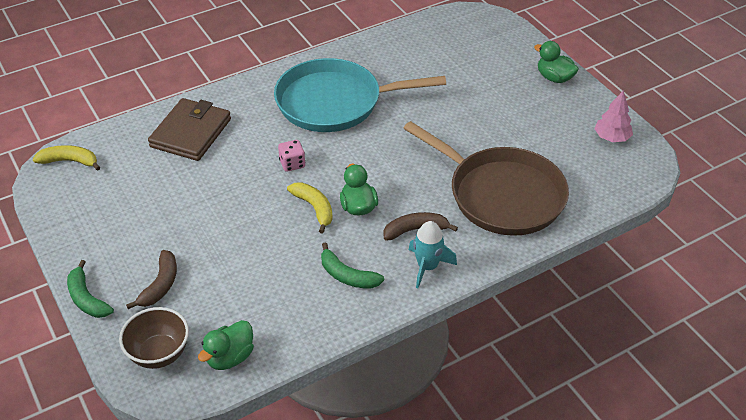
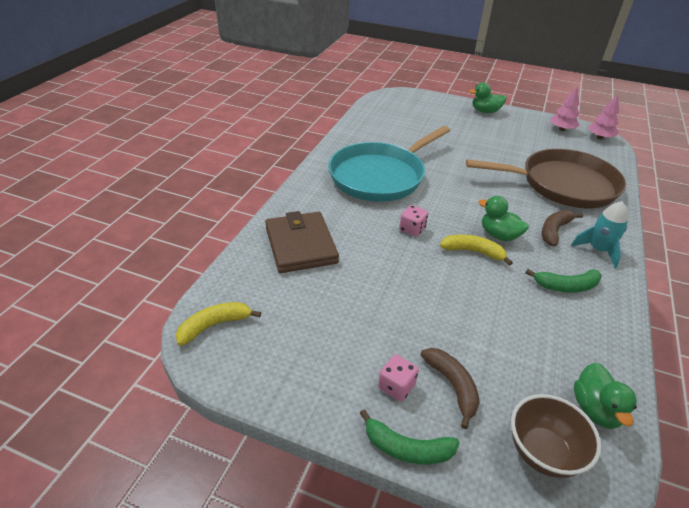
camera: 40 degrees left, 5 degrees down
(126, 263) = (396, 386): none -> pink dice
(642, 167) = (599, 137): none -> pink tree

